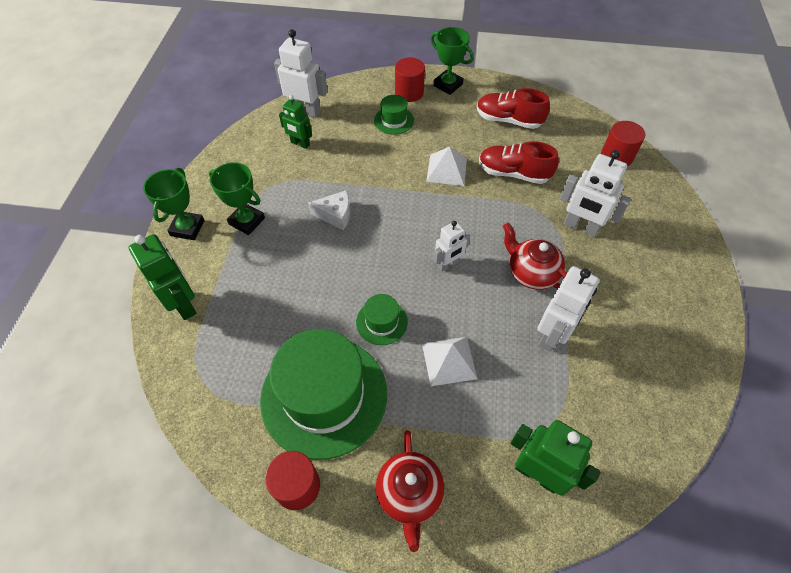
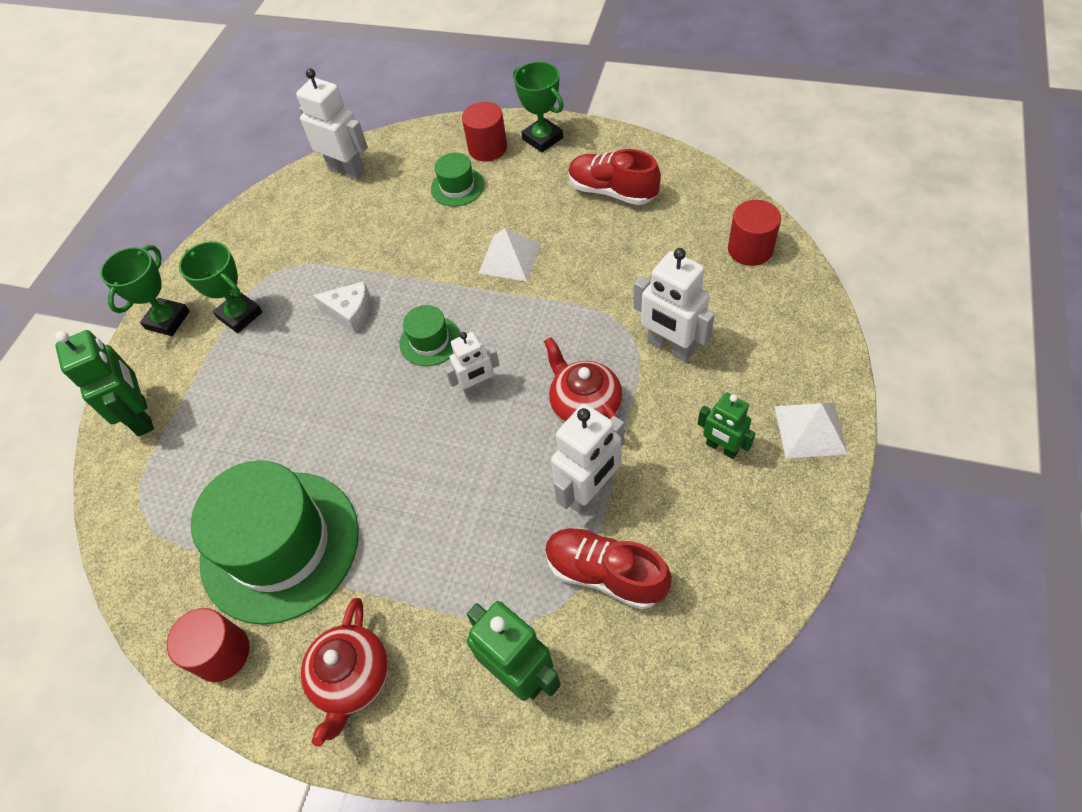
camera: 15 degrees right, 0 degrees up
(300, 144) = (329, 215): green robot -> green robot (721, 448)
(381, 322) = (373, 457): green hat -> green hat (430, 341)
(449, 360) = (445, 515): white pyramid -> white pyramid (810, 429)
(513, 173) = (598, 267): red shoe -> red shoe (605, 573)

